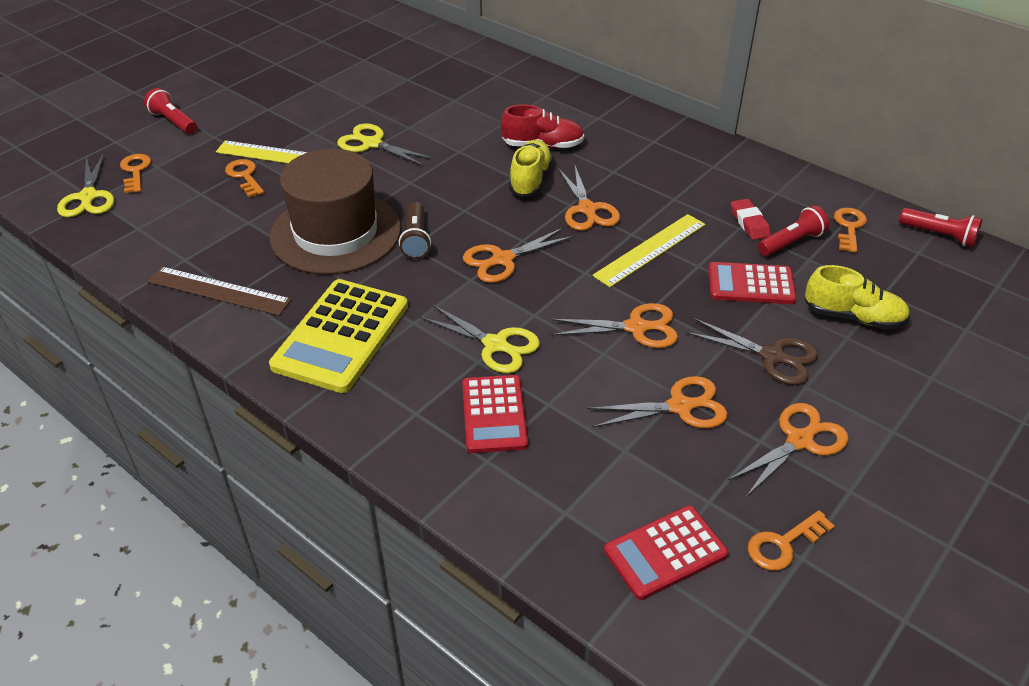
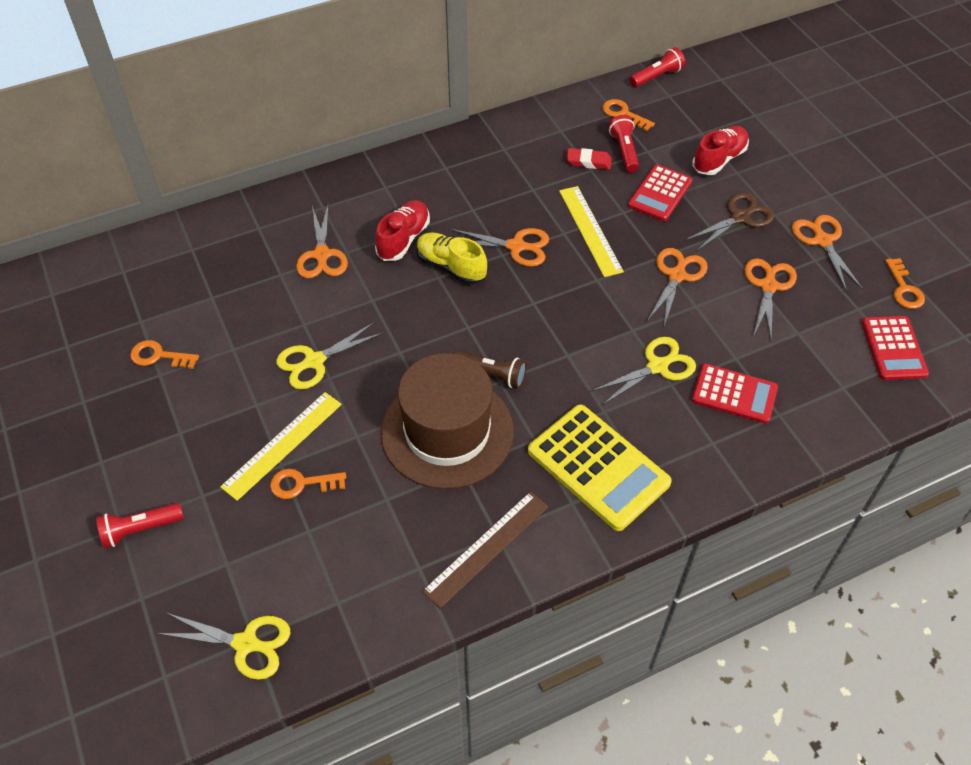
camera: 65 degrees left, 10 degrees up
(135, 171) = (223, 586): orange key -> orange key (159, 356)
(502, 260) = (553, 326): orange scissors -> orange scissors (322, 255)
(853, 317) = (719, 159): yellow shoe -> red shoe

